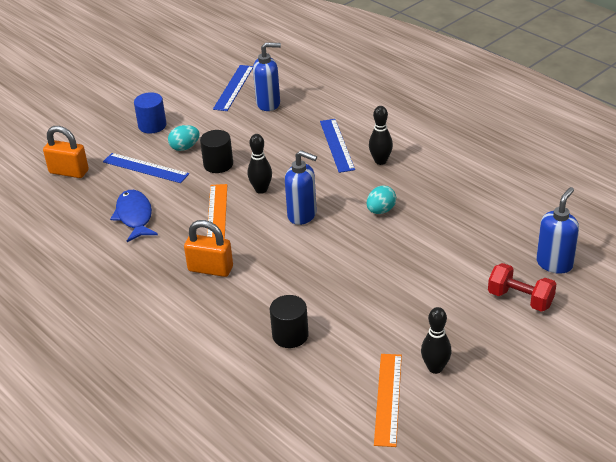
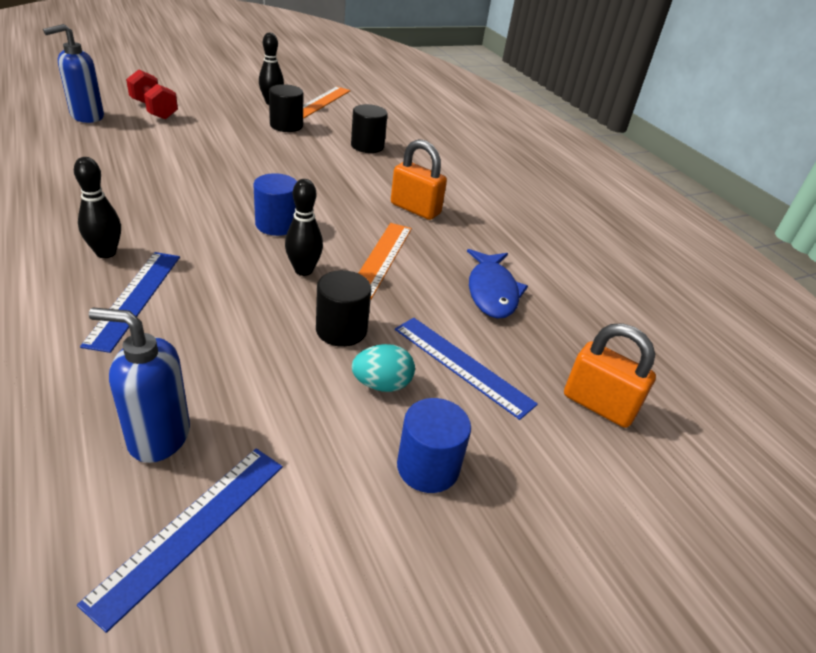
camera: 170 degrees left, 0 degrees up
(302, 215) = (277, 225): blue soap dispenser -> blue cylinder
(381, 210) = (182, 200): turquoise egg -> none
(387, 332) = (286, 125): none -> black cylinder

